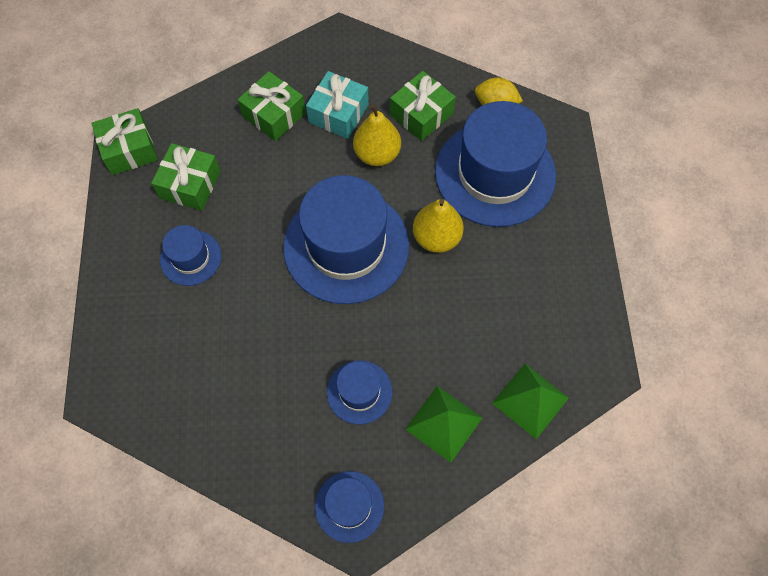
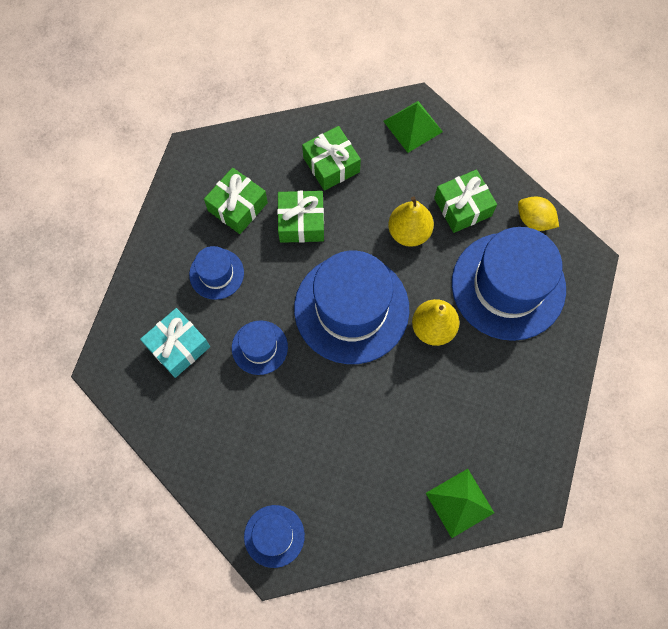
camera: 20 degrees right, 5 degrees up
(129, 150) = (197, 157): green gift -> green gift (301, 222)
(338, 113) = (388, 182): turquoise gift -> turquoise gift (178, 347)
(359, 392) = (317, 442): blue hat -> blue hat (259, 347)
(443, 423) = (378, 495): green pyramid -> green pyramid (413, 126)

